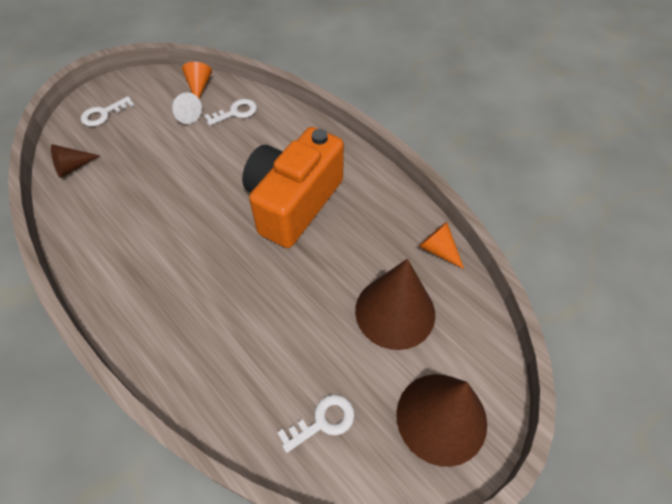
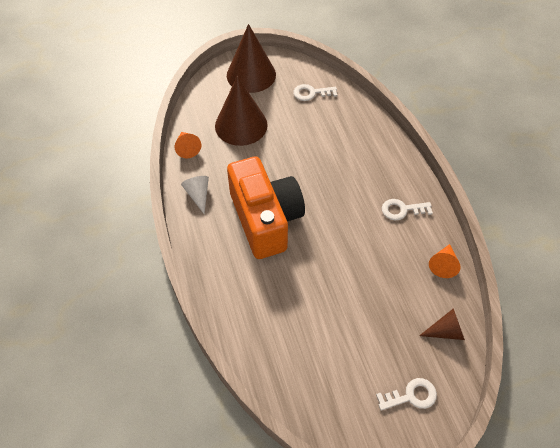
camera: 155 degrees left, 0 degrees up
(185, 114) = (324, 357): white cone -> white cone (198, 195)
(199, 86) = (298, 396): orange cone -> orange cone (443, 264)
(236, 112) = (273, 338): white key -> white key (402, 210)
(293, 202) = (265, 219): orange camera -> orange camera turned 75 degrees counterclockwise

